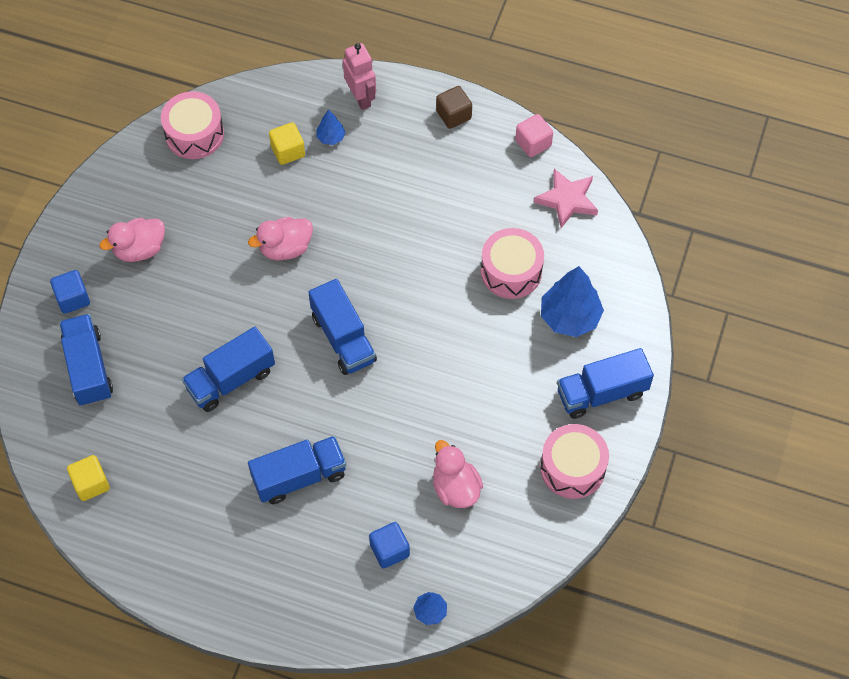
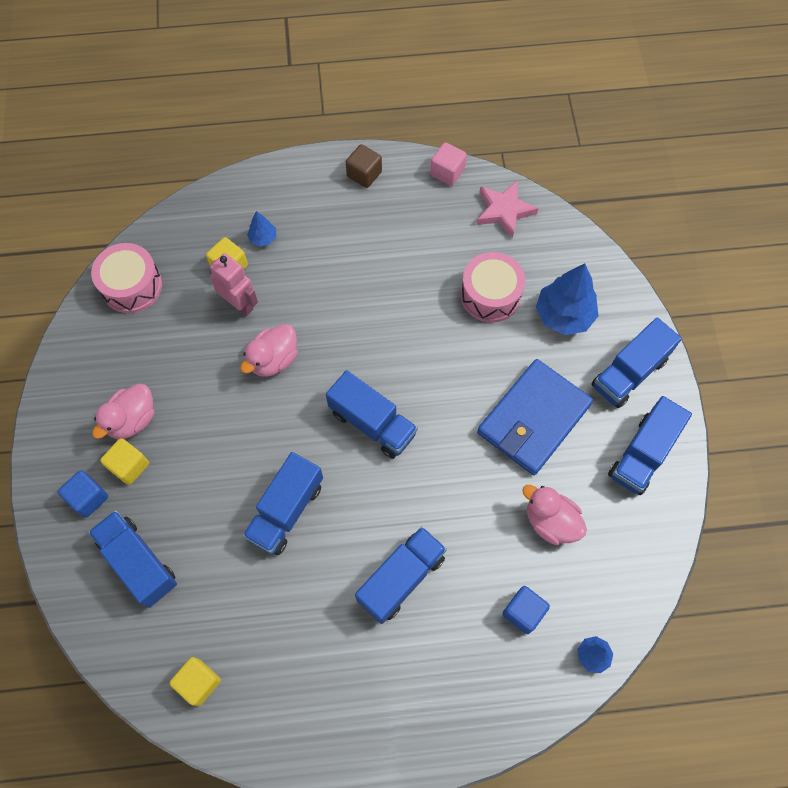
camera: 25 degrees left, 5 degrees up
(119, 287) = (129, 466): none -> yellow cube
(361, 98) = (272, 191): pink robot -> pink robot (239, 304)
(489, 395) = (533, 419): none -> blue wallet
(572, 468) = (642, 454): pink drum -> blue truck

